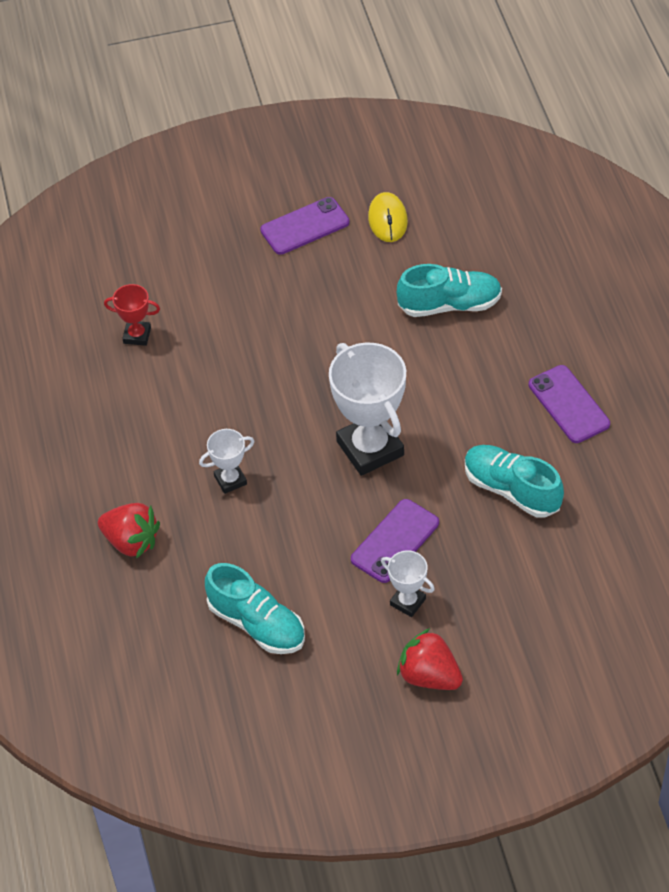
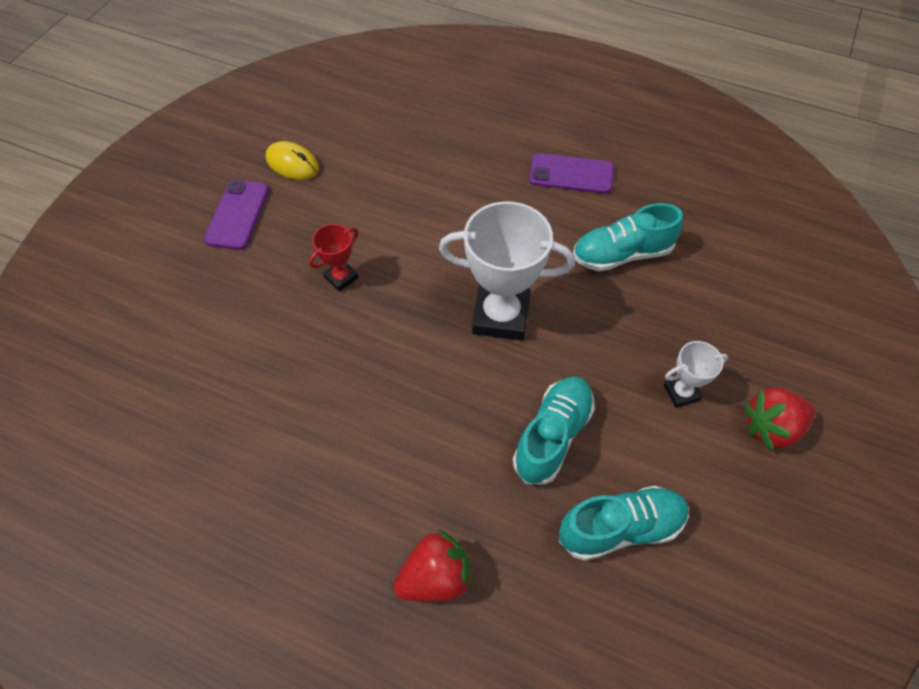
camera: 55 degrees left, 5 degrees up
(137, 335) = (207, 406): red trophy -> red trophy (341, 277)
(230, 480) = (440, 440): white trophy -> none
(395, 541) = (611, 361): purple phone -> none
(449, 305) = (412, 180): turquoise shoe -> turquoise shoe (552, 436)

